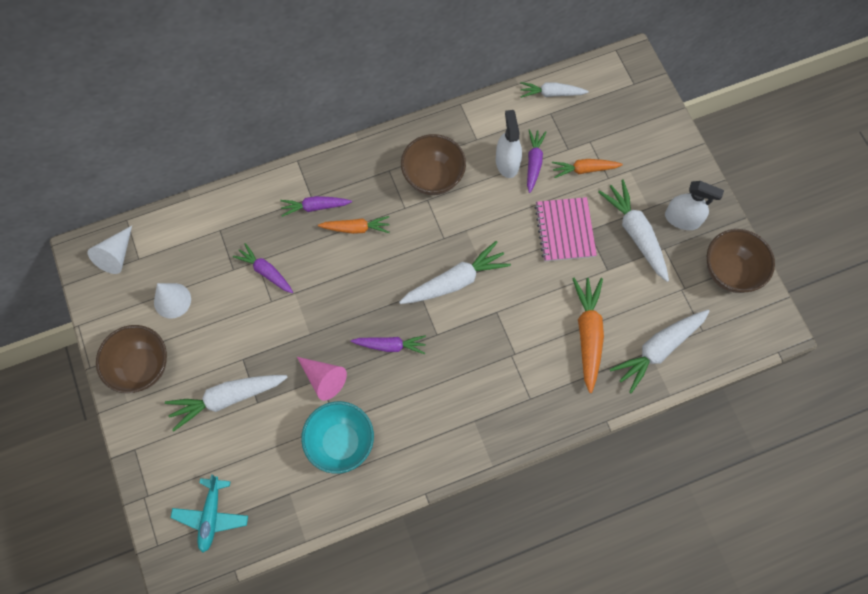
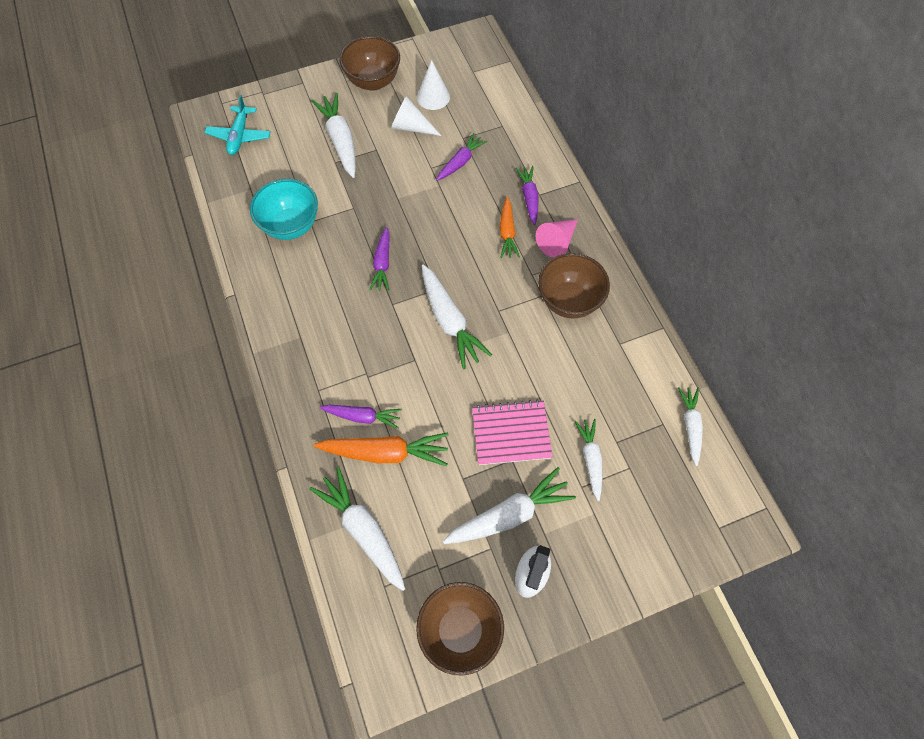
camera: 90 degrees right, 5 degrees down
(116, 255) = (476, 56): white cone -> white cone (411, 127)
(211, 516) = (239, 136): turquoise plane -> turquoise plane turned 90 degrees counterclockwise
(324, 379) = (352, 210): pink cone -> pink cone (557, 241)
(507, 162) = (593, 374): white spray bottle -> none
(533, 162) = (595, 403): purple carrot -> purple carrot (363, 416)
(584, 169) = (590, 459): orange carrot -> white carrot

